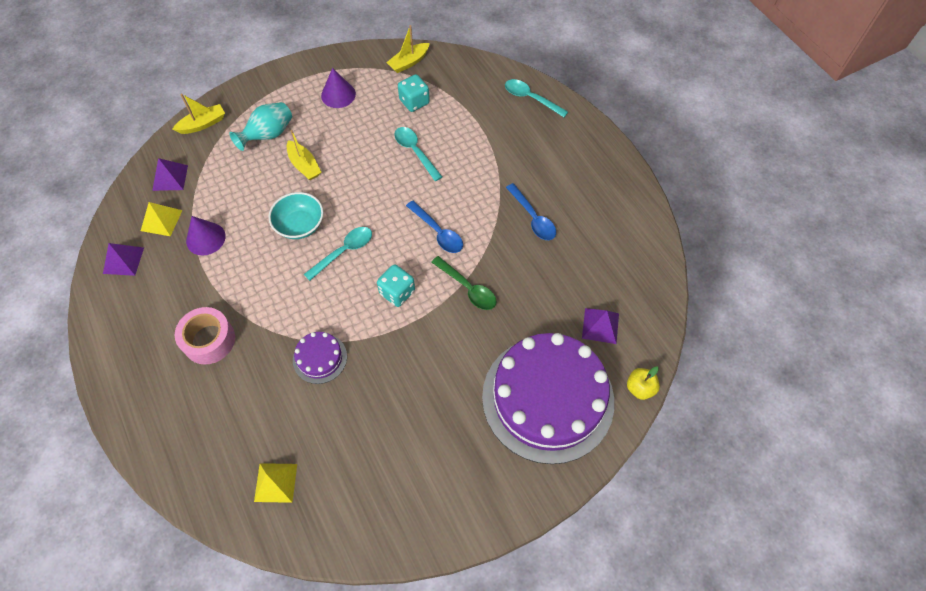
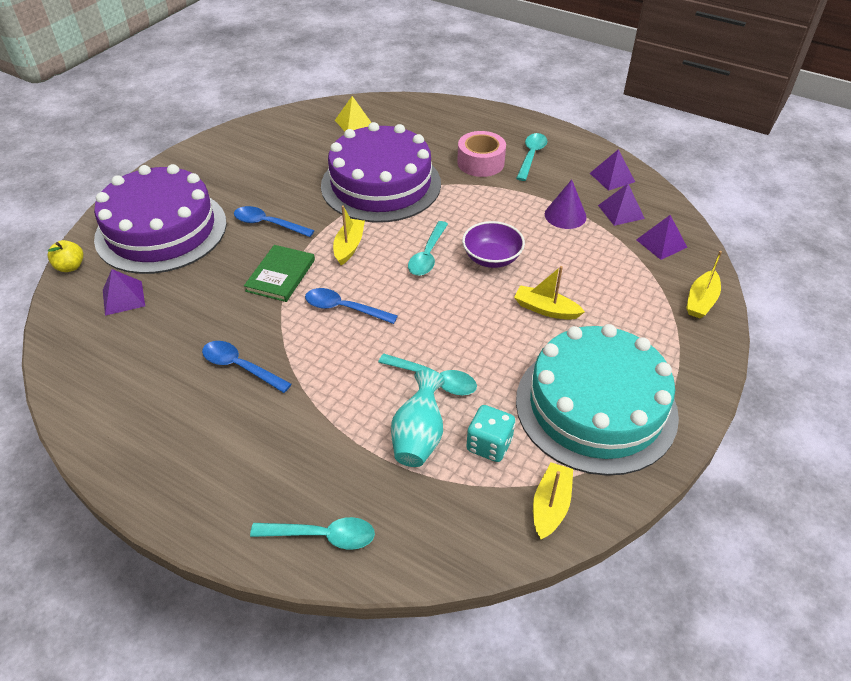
camera: 150 degrees right, 15 degrees down
(157, 324) = (531, 156): none -> turquoise spoon
(161, 220) = (621, 212): yellow pyramid -> purple pyramid
(268, 135) = (619, 321): turquoise vase -> turquoise vase (418, 437)
(300, 225) = (492, 258): turquoise bowl -> purple bowl
(320, 358) = (381, 184): purple cake -> purple cake, size x2.37
(338, 95) = (596, 406): purple cone -> turquoise cake
(397, 292) = (349, 246): turquoise dice -> yellow boat
(449, 356) = (268, 224): none -> blue spoon
(467, 288) = (280, 275): green spoon -> green book

